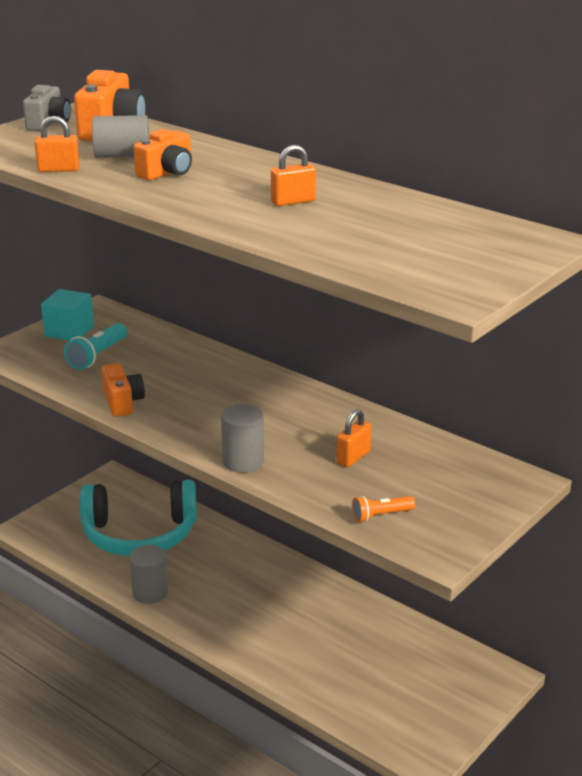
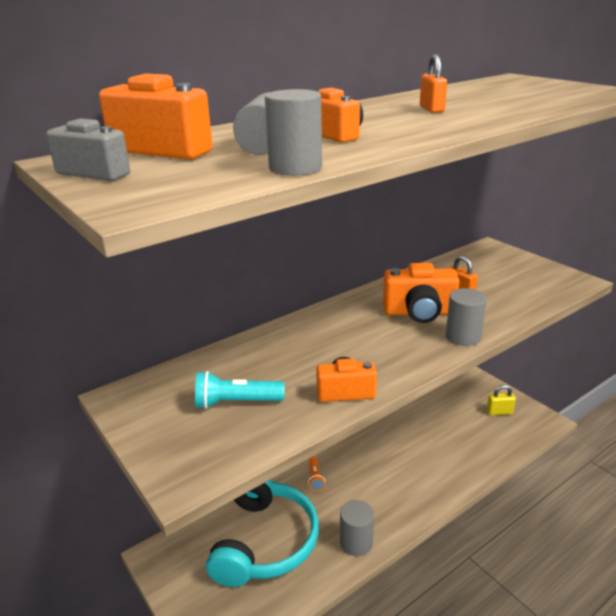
camera: 75 degrees left, 0 degrees up
(58, 170) = (295, 168): orange padlock -> grey cylinder
(69, 331) = (162, 420): turquoise cube -> none
(97, 356) = (236, 402): turquoise flashlight -> turquoise flashlight turned 135 degrees clockwise
(290, 432) = (419, 312): none -> orange camera
(381, 516) = (536, 293): orange flashlight -> orange flashlight (315, 478)
(424, 705) = (499, 412): none -> yellow padlock

